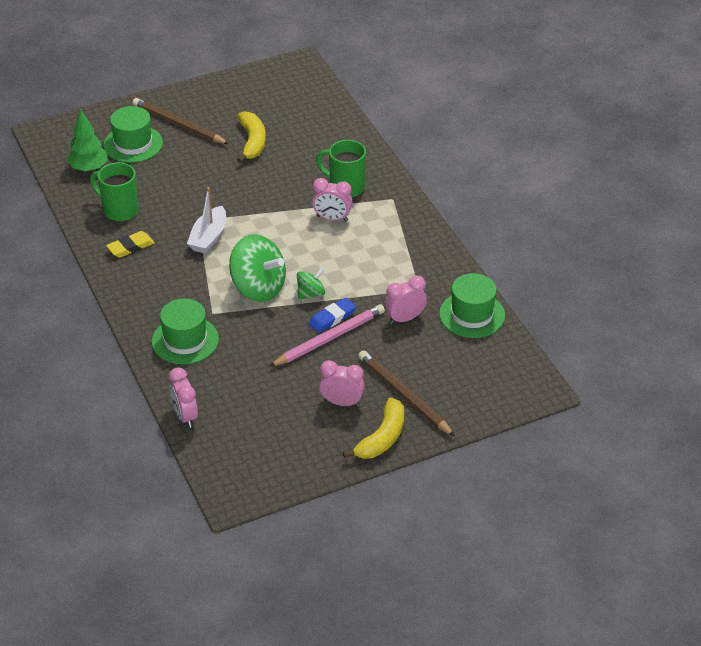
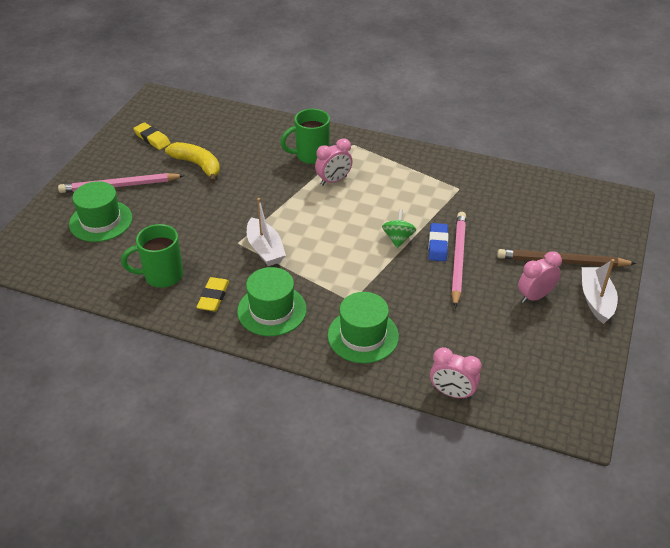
camera: 45 degrees left, 0 degrees up
(89, 168) = (87, 261): green tree -> none
(179, 124) = (120, 186): brown pencil -> pink pencil
(250, 99) = (152, 139): none -> yellow eraser
(258, 288) = (356, 260): green spinning top -> none
(382, 438) = (596, 300): yellow banana -> white boat
(405, 318) = (482, 212): pink clock -> none
(472, 314) = (515, 182): green hat -> green hat (272, 310)

